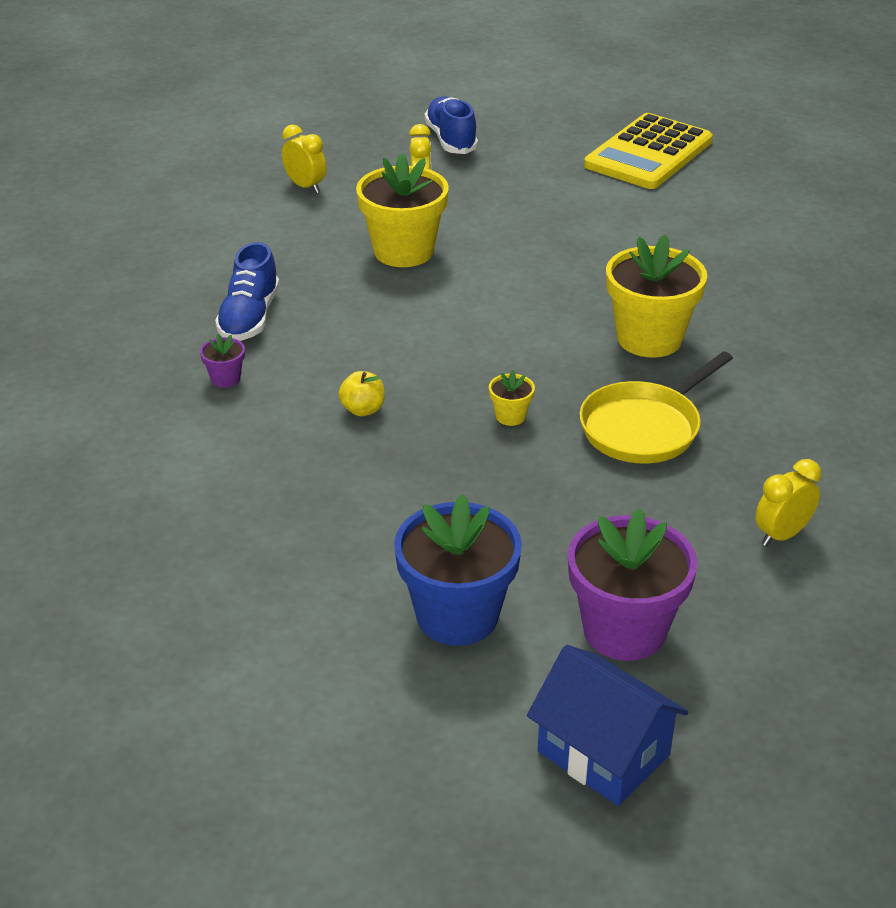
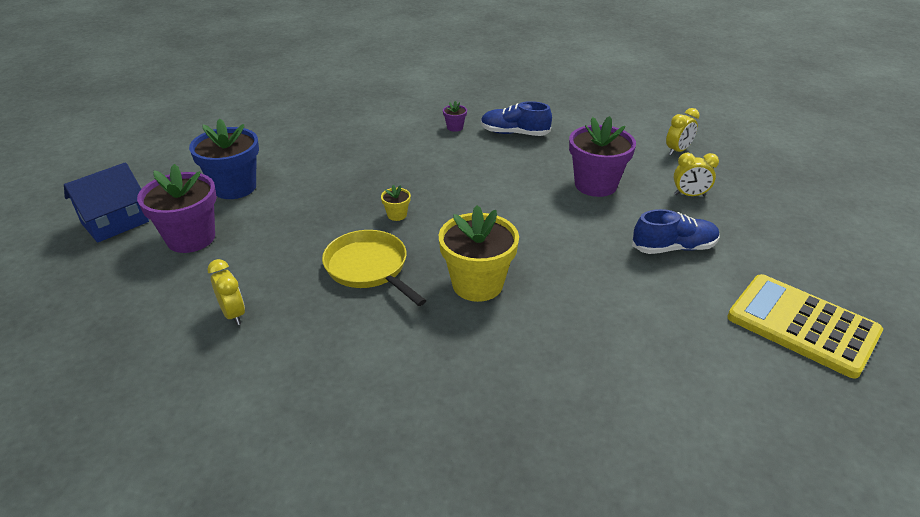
camera: 95 degrees right, 0 degrees up
(363, 409) = (416, 166): yellow apple -> none
(403, 251) = (595, 185): yellow flower pot -> purple flower pot
(451, 140) = (778, 212): blue shoe -> blue shoe (673, 248)

